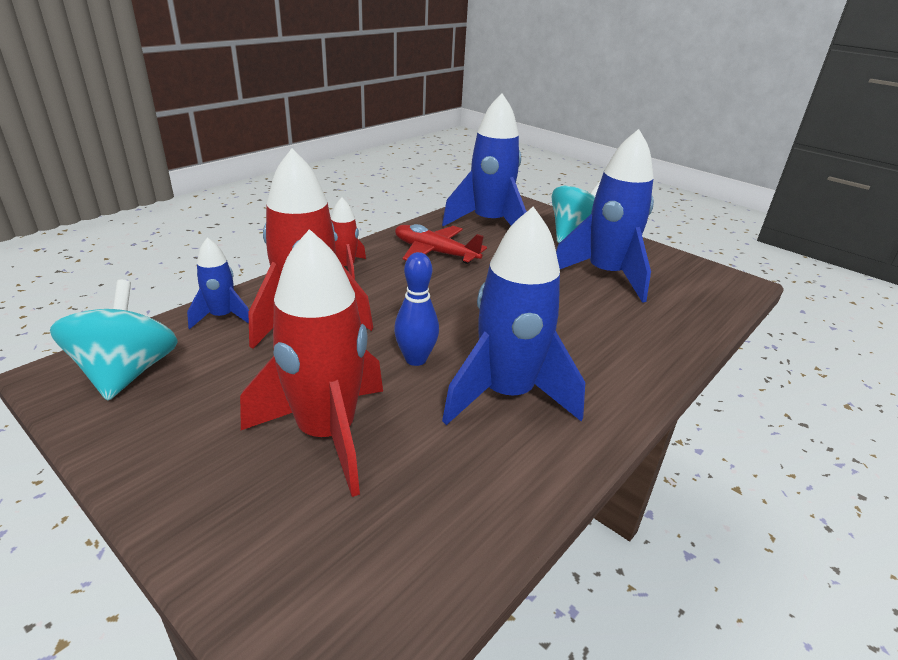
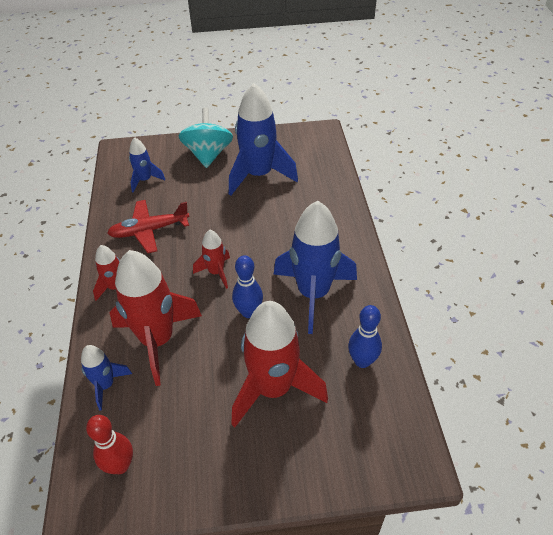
camera: 45 degrees left, 15 degrees up
(127, 373) = (120, 465): turquoise spinning top -> red bowling pin
(439, 312) = (216, 272): none -> red rocket
(458, 498) = (362, 361): none -> blue bowling pin
(489, 224) = (145, 180): blue rocket -> blue rocket, size x0.50

